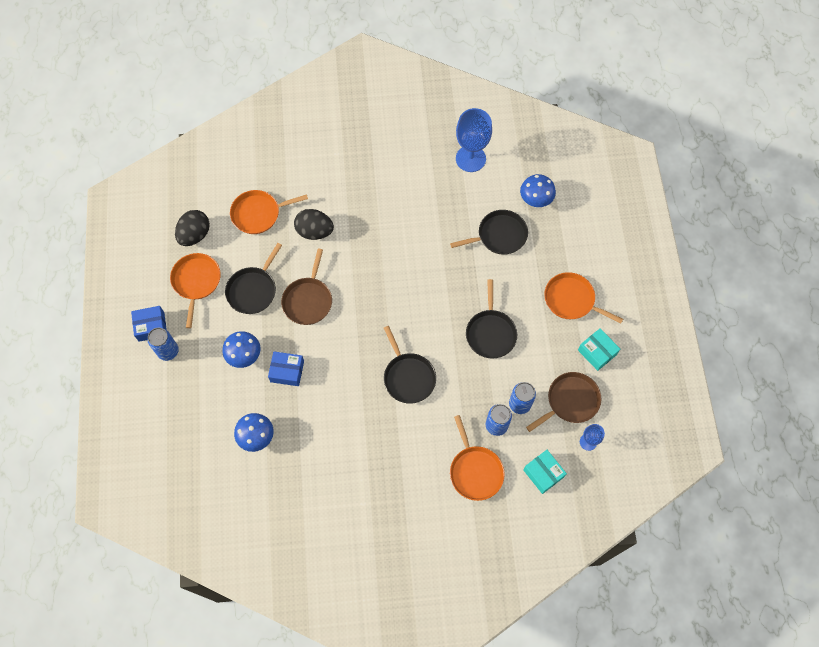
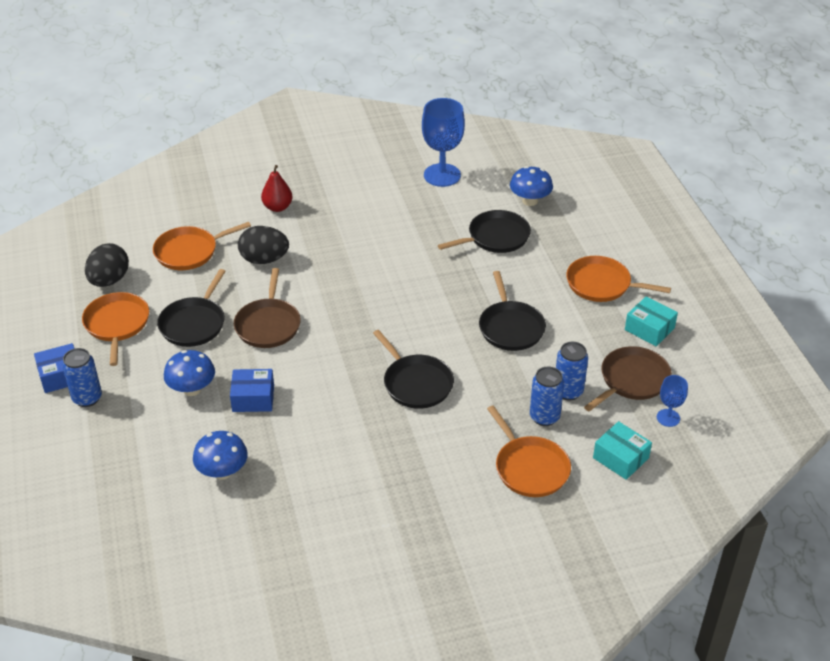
camera: 10 degrees left, 25 degrees down
(333, 175) = (277, 207): none -> red pear

